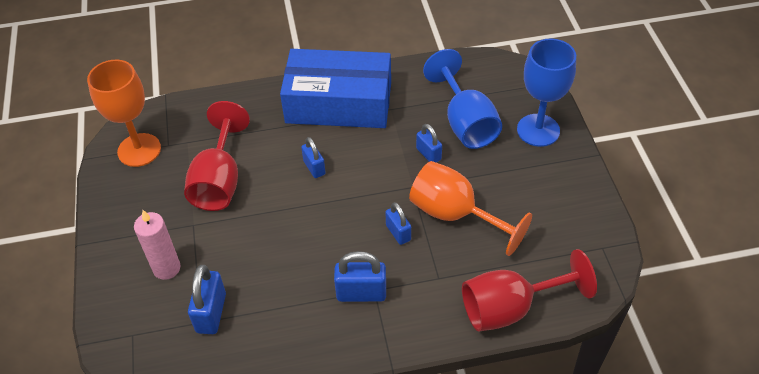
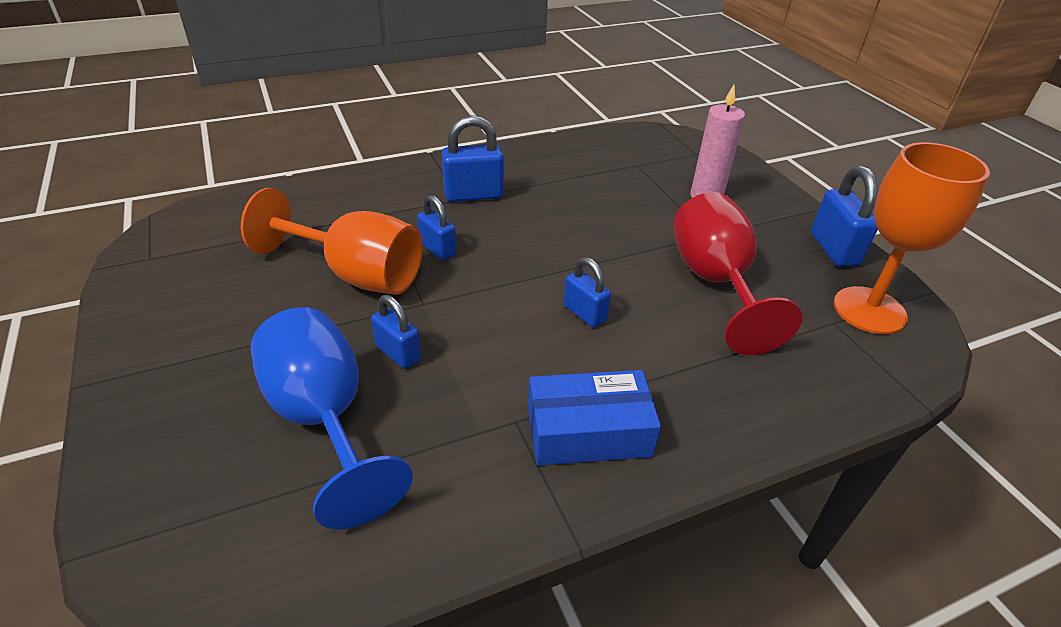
camera: 165 degrees right, 10 degrees down
(211, 313) = (630, 170): blue padlock -> blue padlock (834, 249)
(338, 103) = (588, 431): blue box -> blue box, size x0.56
(510, 308) = (297, 196): red goblet -> none
(538, 130) = (175, 420): blue goblet -> none

